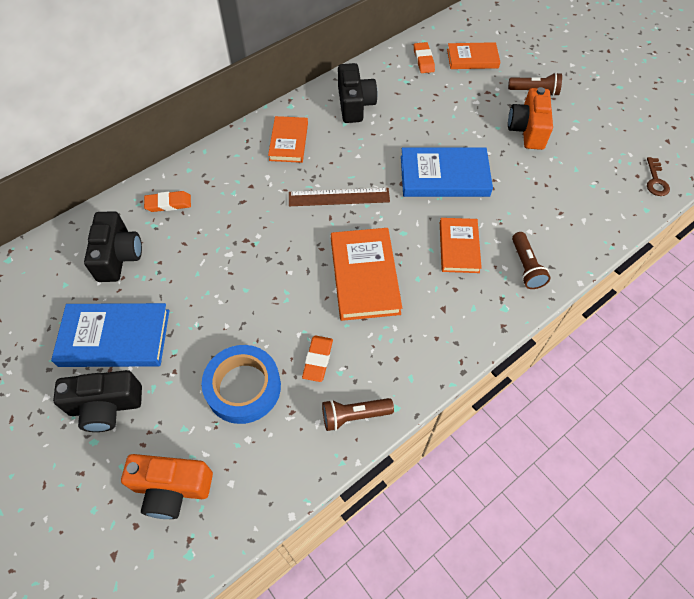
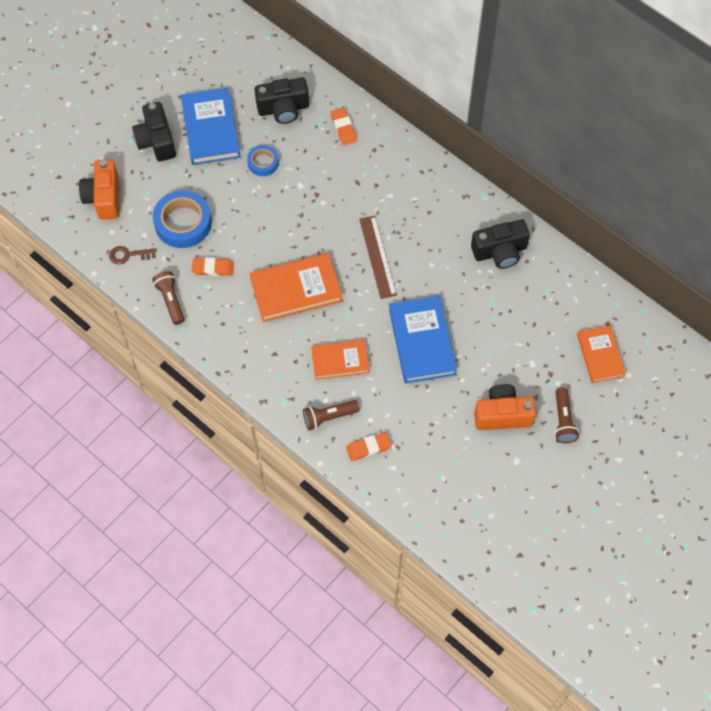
camera: 80 degrees right, 5 degrees up
(185, 287) = (263, 163): none -> blue tape
(288, 142) = (436, 204): orange book -> none
(423, 60) = (584, 307): orange eraser -> orange eraser (368, 447)
(655, 181) = (458, 538): brown key -> brown key (128, 255)

